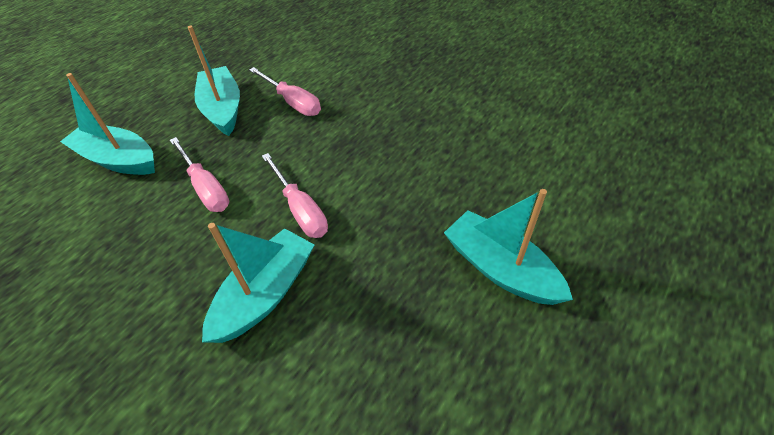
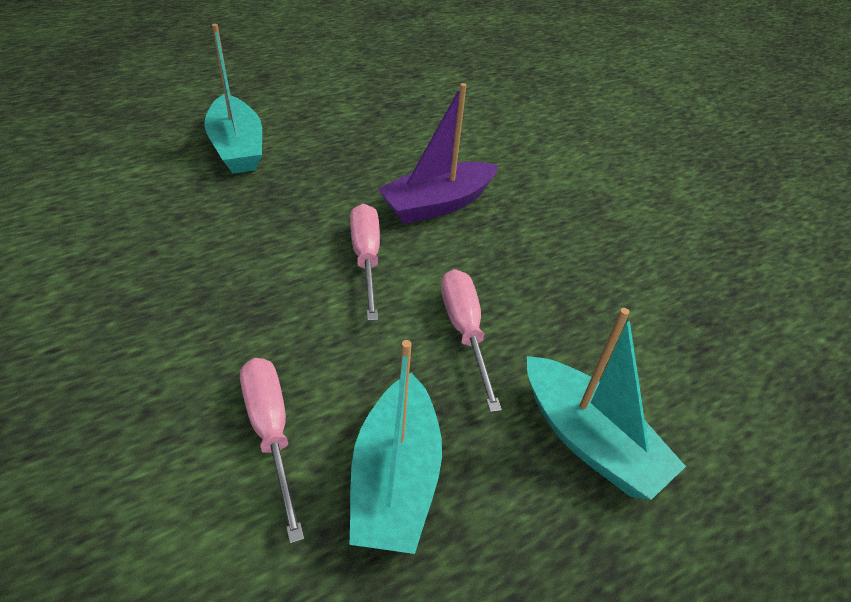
camera: 160 degrees left, 5 degrees down
(265, 294) = (437, 204): turquoise boat -> purple boat

